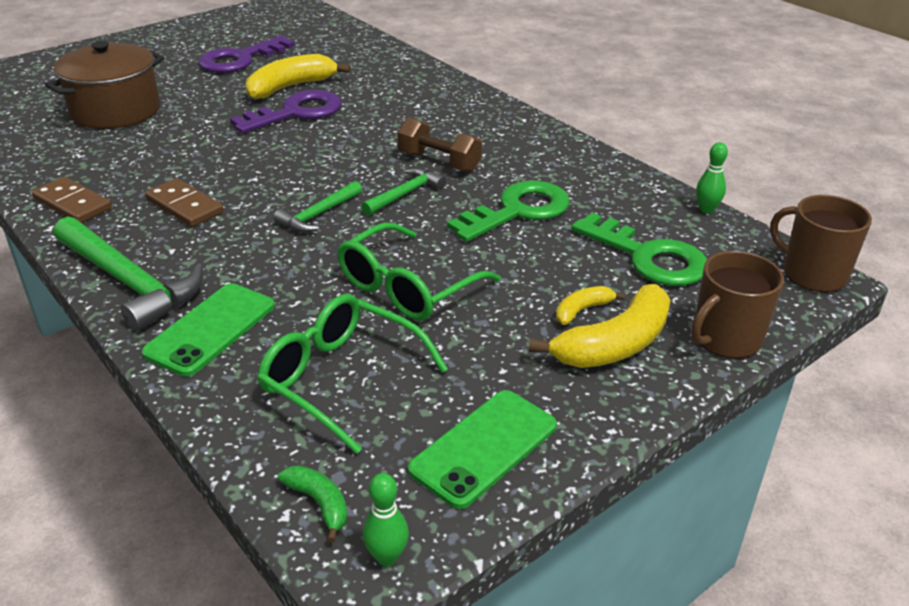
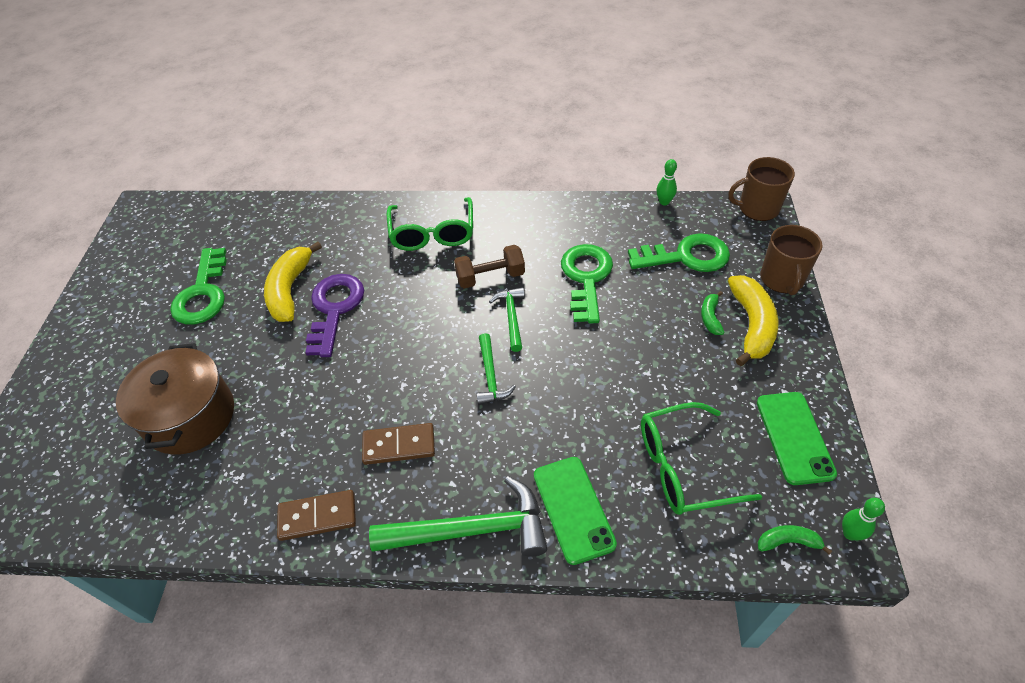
camera: 45 degrees left, 15 degrees up
(240, 59) = (203, 294): purple key -> green key
(407, 288) = (618, 381): green glasses -> green glasses (432, 234)
(582, 310) = (710, 317): yellow banana -> green banana

